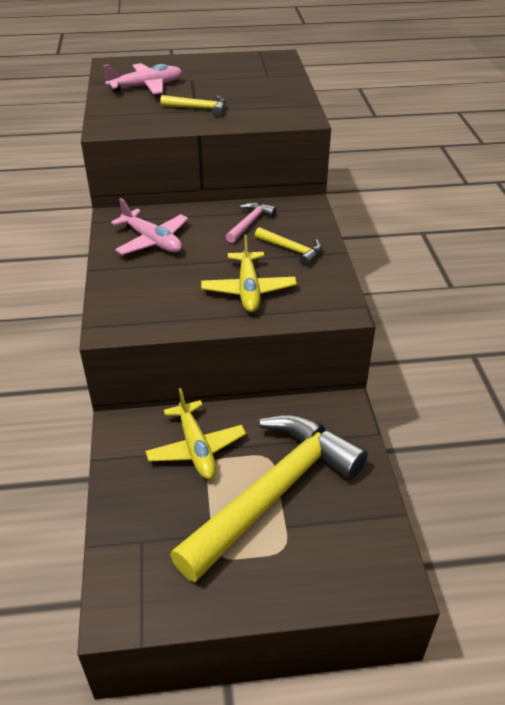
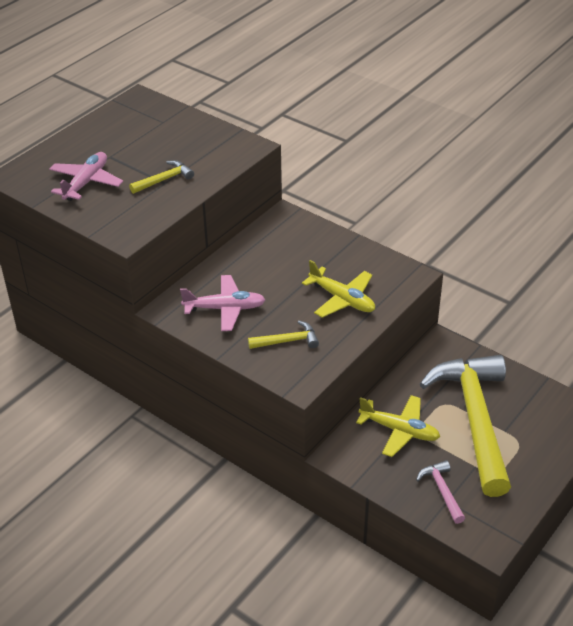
camera: 45 degrees left, 0 degrees up
(250, 223) = (268, 253): pink hammer -> pink hammer (442, 491)
(291, 250) = (325, 254): yellow hammer -> yellow hammer (287, 341)

